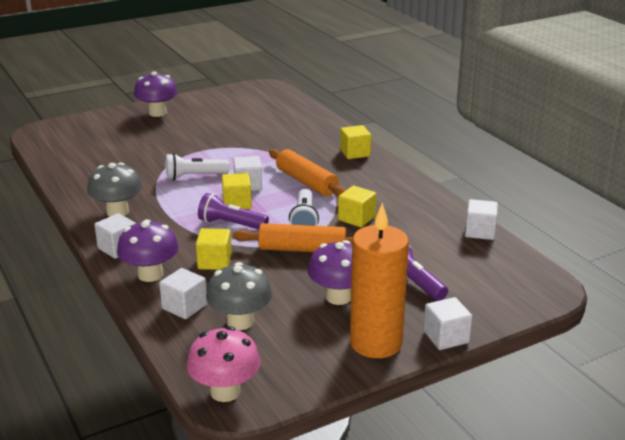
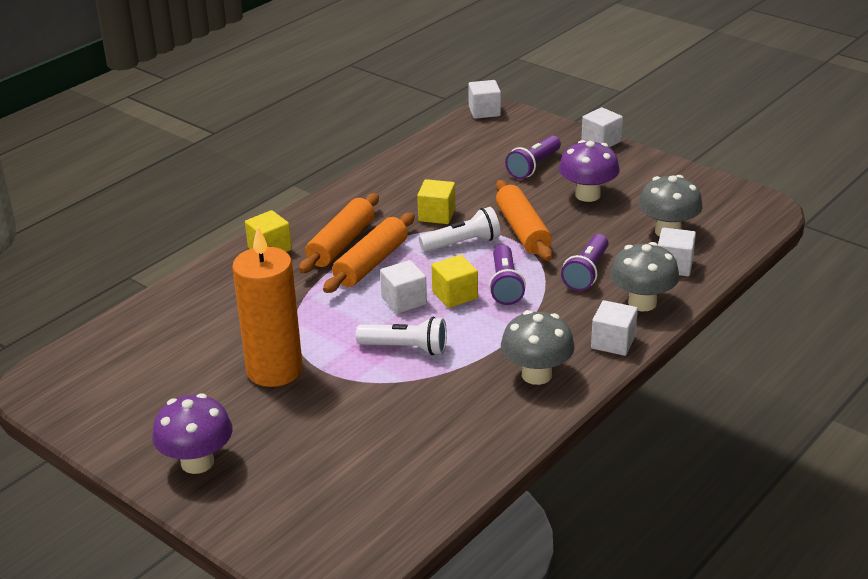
camera: 110 degrees left, 5 degrees up
(150, 274) = (642, 303): purple mushroom -> grey mushroom
(194, 177) = (406, 348): white flashlight -> white flashlight turned 45 degrees counterclockwise
(214, 262) = (586, 273): yellow cube -> purple flashlight
(225, 391) = (759, 213): pink mushroom -> none
(342, 176) = (341, 243): none -> orange rolling pin
(376, 343) = (636, 167): orange candle -> orange candle (274, 370)
(480, 232) = (418, 150): white cube -> white cube (484, 111)

